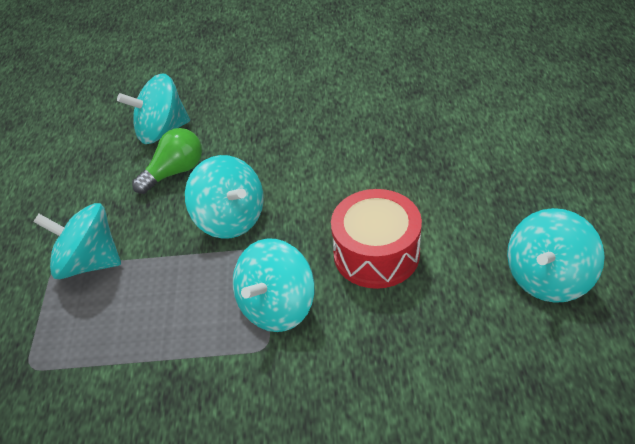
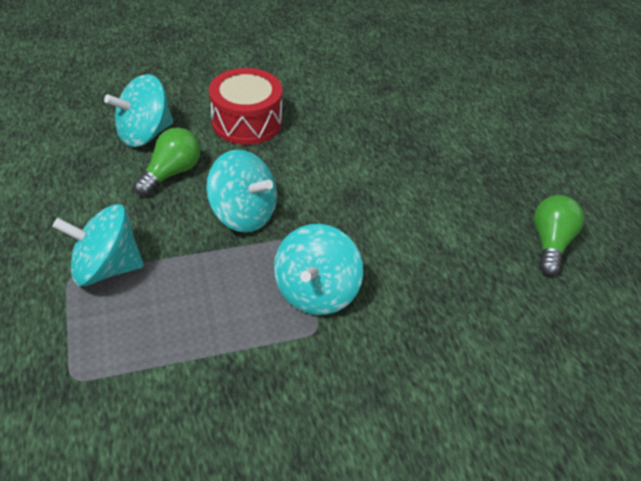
camera: 20 degrees left, 0 degrees up
(376, 253) = (395, 235): red drum -> red drum (247, 122)
(548, 278) = (550, 243): turquoise spinning top -> green light bulb

